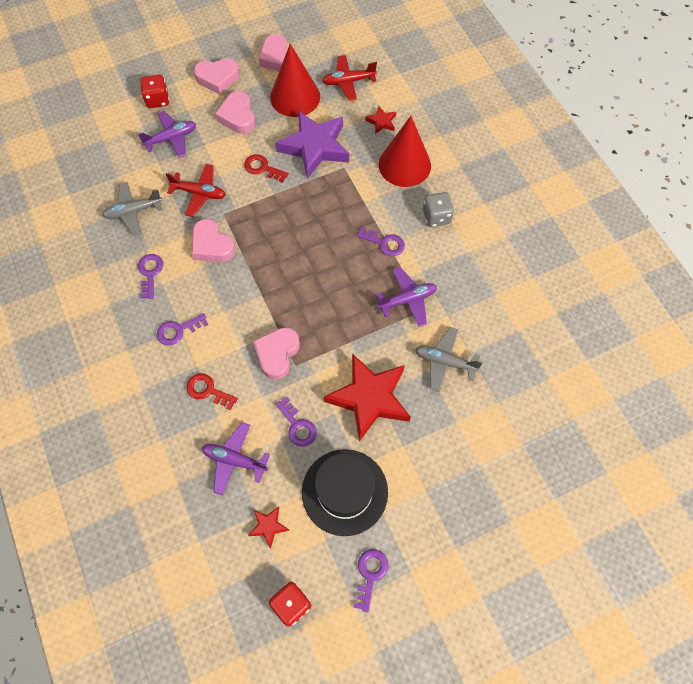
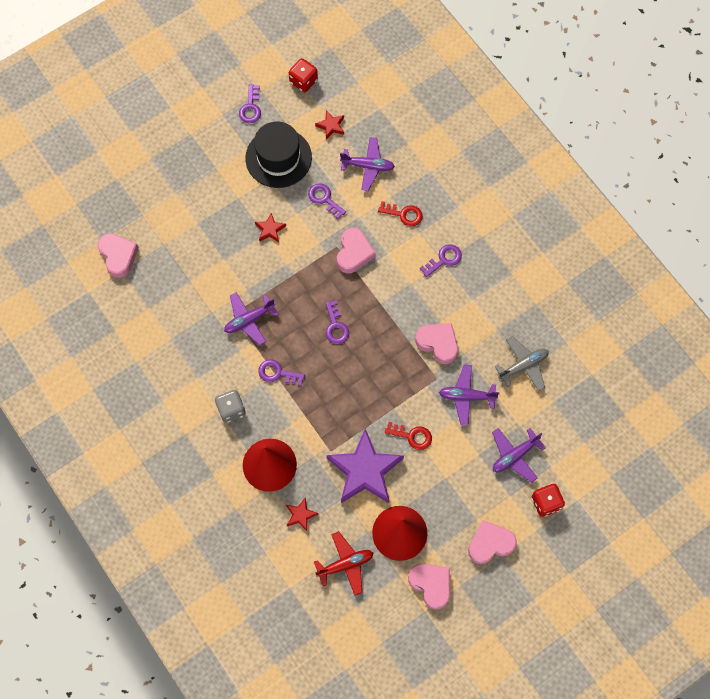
camera: 170 degrees right, 5 degrees up
(150, 273) = (486, 307): purple key -> purple key (336, 326)
(199, 193) = (466, 396): red plane -> purple plane
(238, 117) = (454, 495): pink heart -> pink heart (118, 256)
(369, 398) = (270, 229): red star -> red star, size x0.43
(444, 362) = (211, 270): grey plane -> none

